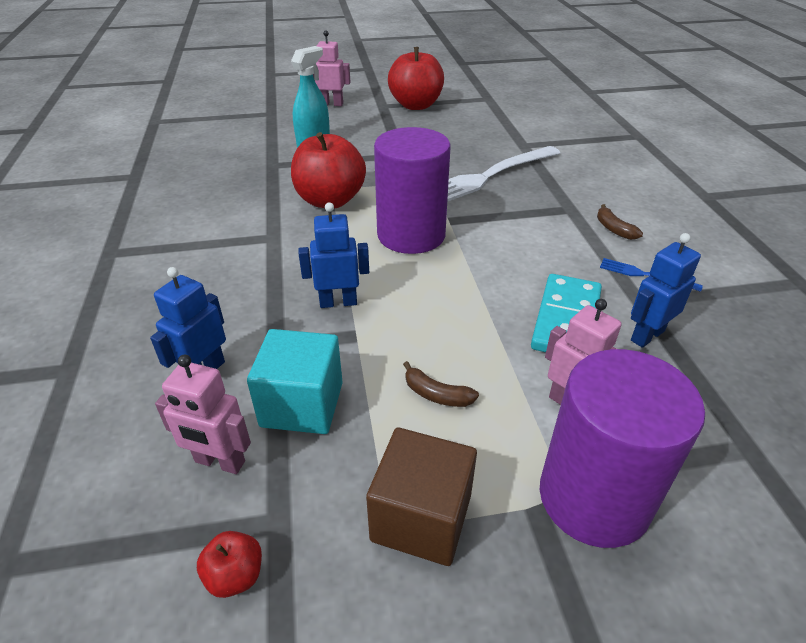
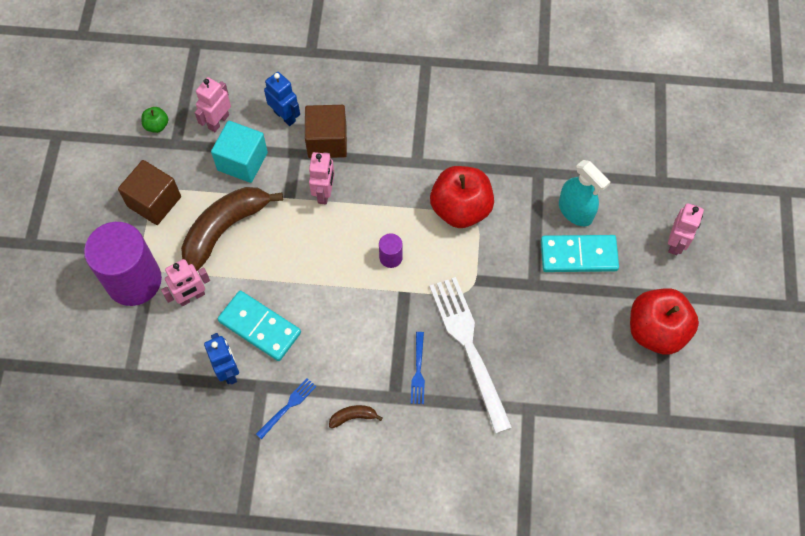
camera: 105 degrees right, 25 degrees up
(235, 575) = (157, 125): red apple -> green apple
(250, 316) = (327, 141): none -> brown cube
(338, 302) = (324, 193): blue robot -> pink robot
(360, 138) = (578, 255): none -> turquoise domino
(411, 235) = (391, 257): purple cylinder -> purple cylinder, size x0.42
(436, 394) = (225, 229): brown banana -> brown banana, size x2.42
(532, 199) = (418, 371): none -> blue fork

